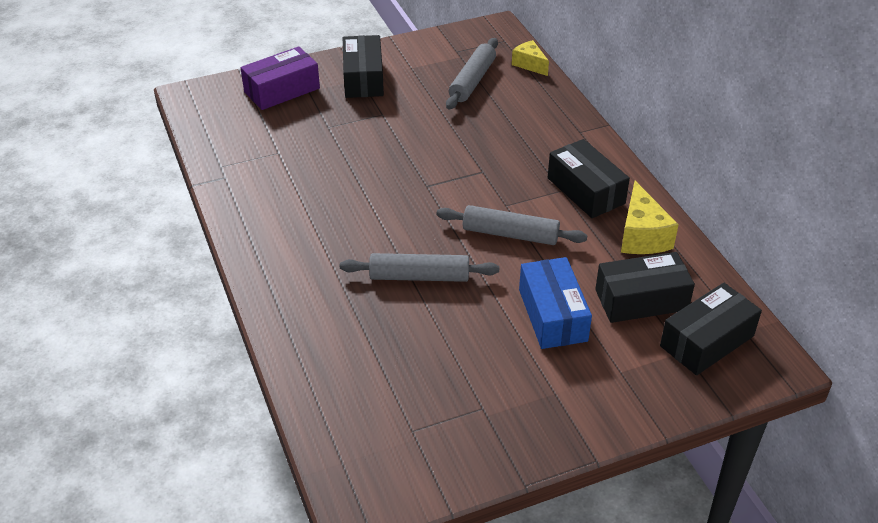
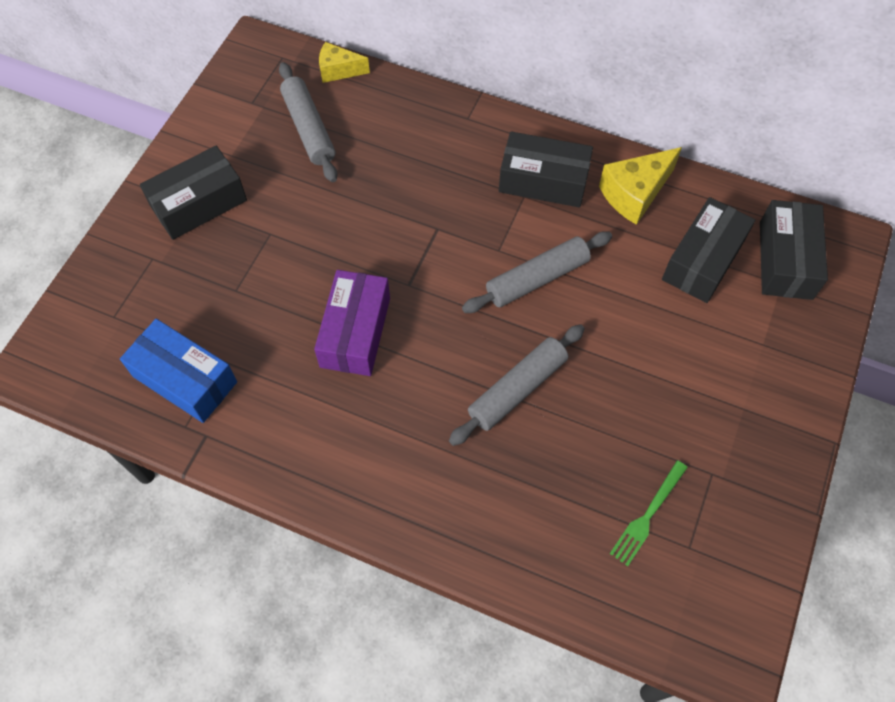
camera: 45 degrees left, 20 degrees up
(282, 90) = (131, 282): purple box -> purple box (355, 332)
(363, 78) = (199, 204): black box -> black box turned 75 degrees counterclockwise
(409, 394) = (647, 515): none -> green fork
(552, 315) = (660, 334): blue box -> blue box (185, 379)
(642, 236) = (635, 194): yellow cheese -> yellow cheese turned 105 degrees clockwise

